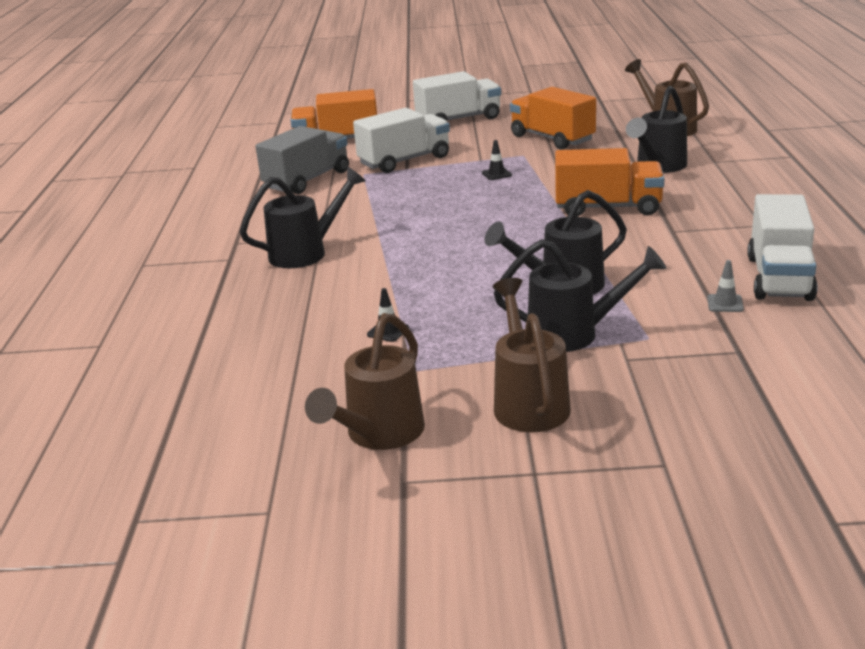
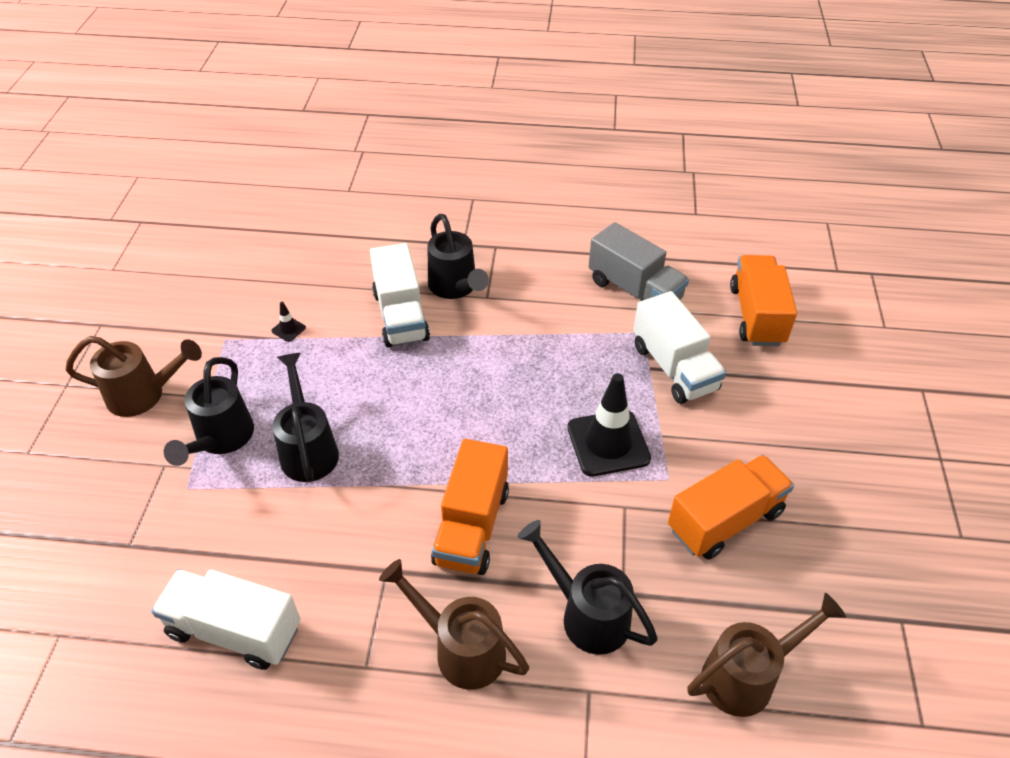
camera: 95 degrees right, 20 degrees up
(379, 434) = (156, 317): brown watering can -> brown watering can (461, 649)
(458, 120) = (823, 433): white truck -> white truck (401, 316)
(496, 174) = (608, 443): black traffic cone -> black traffic cone, size x2.42
(725, 303) = (211, 563): grey traffic cone -> none

